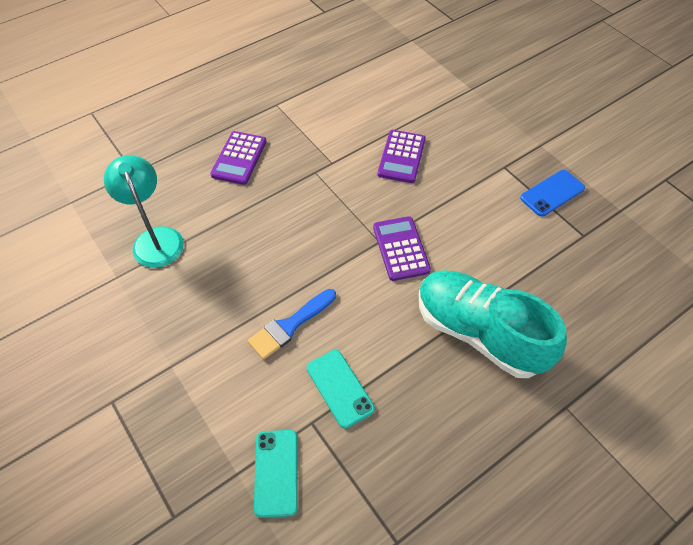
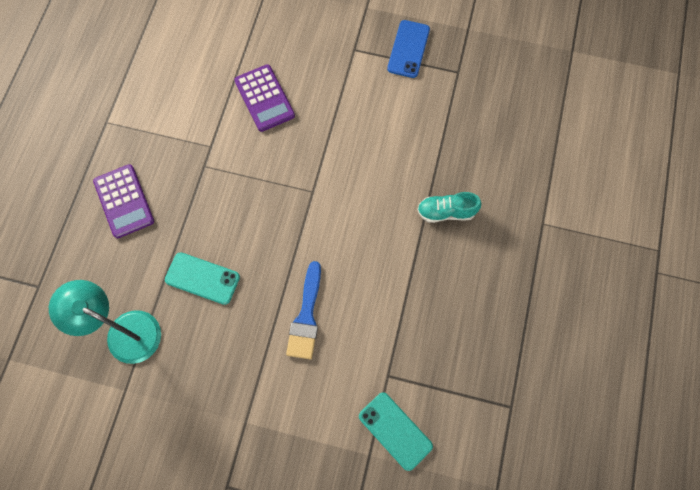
camera: 40 degrees left, 15 degrees up
(340, 388) = (385, 334): turquoise phone -> turquoise phone (202, 278)
(401, 248) = (334, 185): purple calculator -> none
(479, 333) = (446, 212): turquoise shoe -> turquoise shoe, size x0.45

